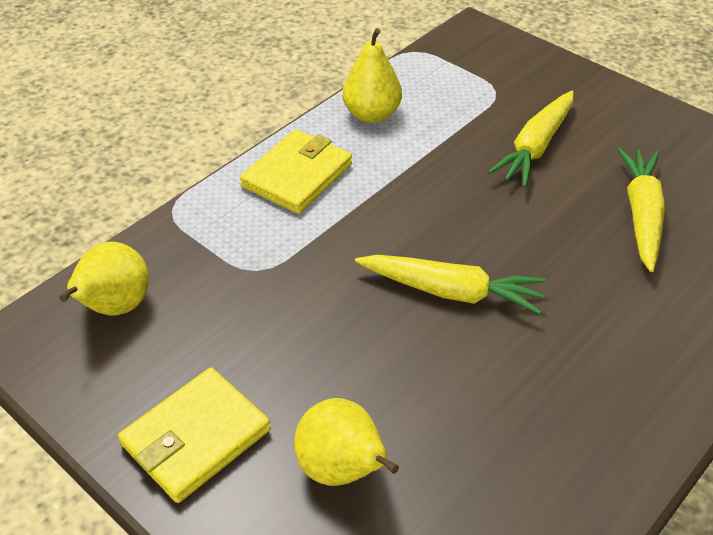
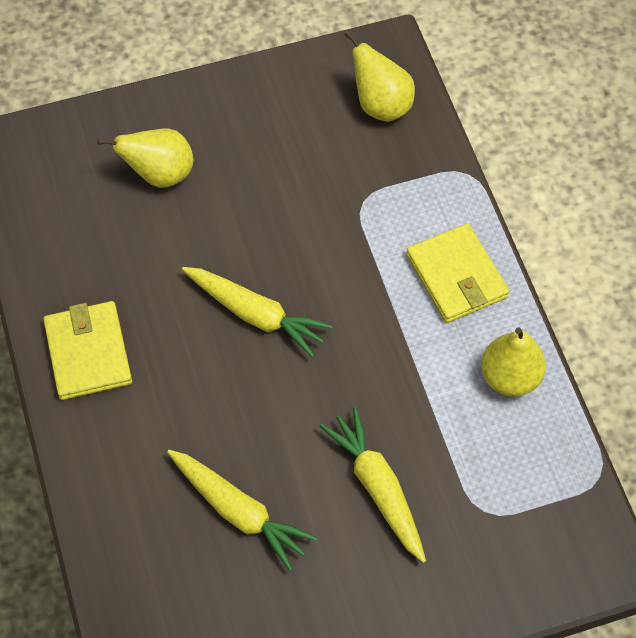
camera: 120 degrees right, 15 degrees up
(196, 437) = (238, 111): yellow wallet -> yellow wallet (88, 353)
(451, 291) = (255, 314): yellow carrot -> yellow carrot turned 105 degrees counterclockwise

